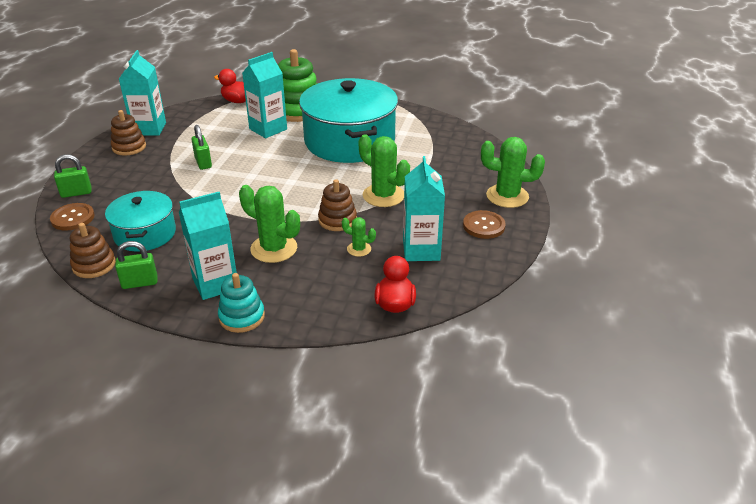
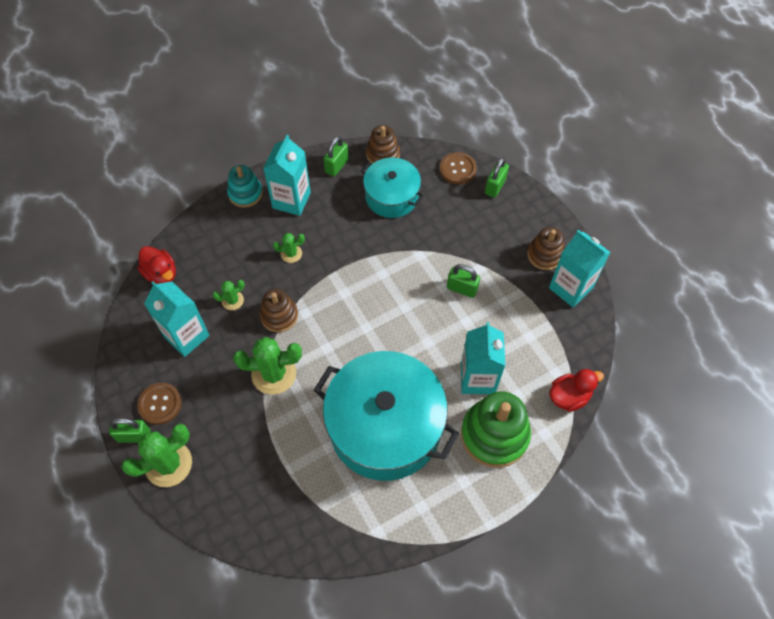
camera: 135 degrees right, 25 degrees up
(274, 248) = (291, 253): green cactus -> green cactus, size x0.52
(520, 221) = (134, 436): none -> green padlock

